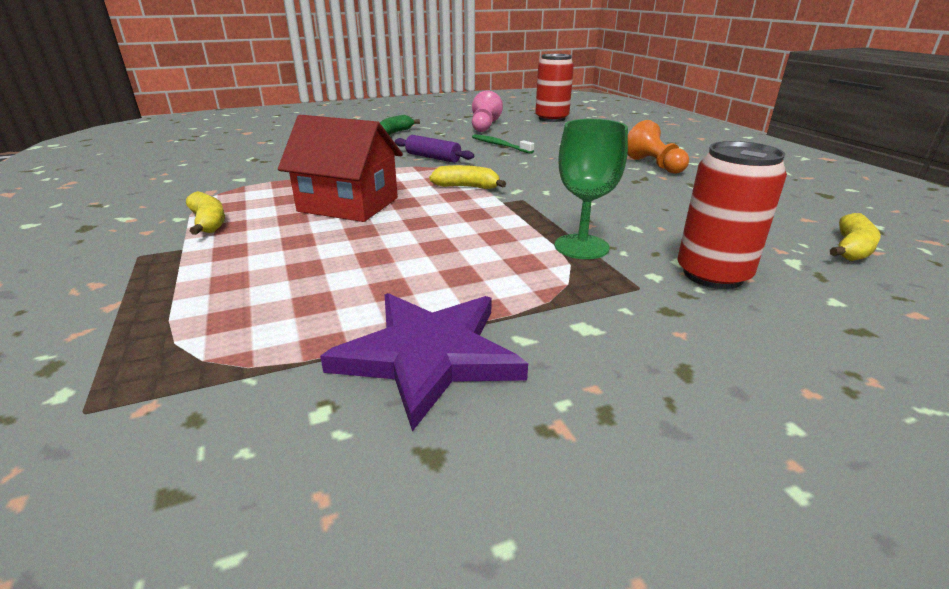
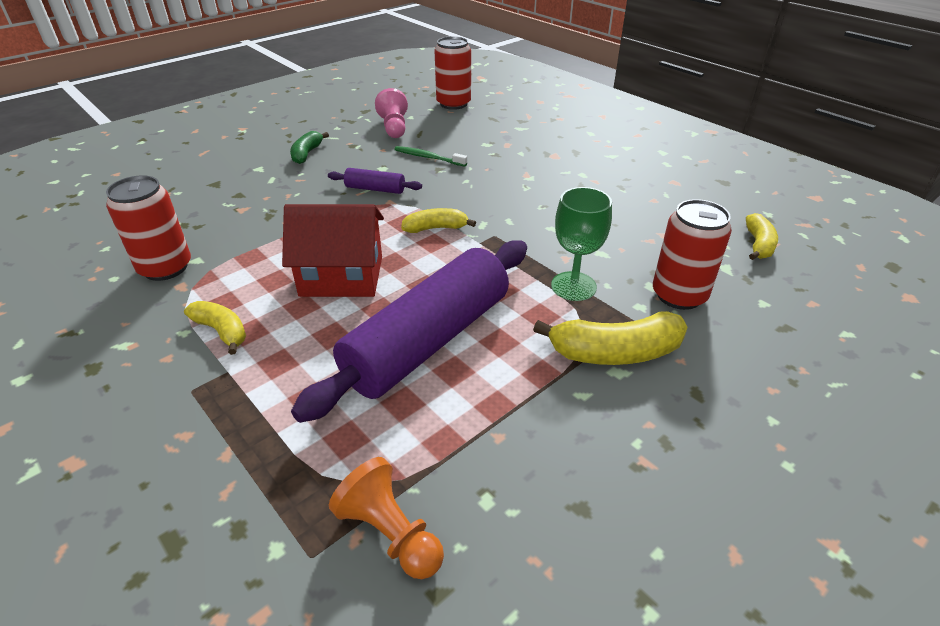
camera: 20 degrees left, 10 degrees up
(211, 180) = (165, 268): none -> red can
(386, 261) = (428, 341): none -> purple rolling pin
(428, 356) = (527, 429): purple star -> none
(594, 309) = (615, 352): none -> yellow banana
(654, 165) = (581, 165): orange pawn -> orange pawn (390, 533)

